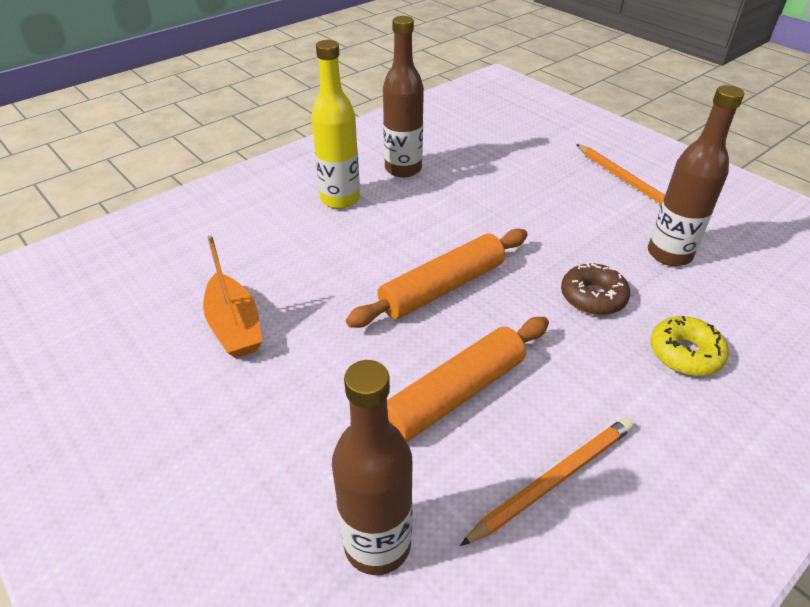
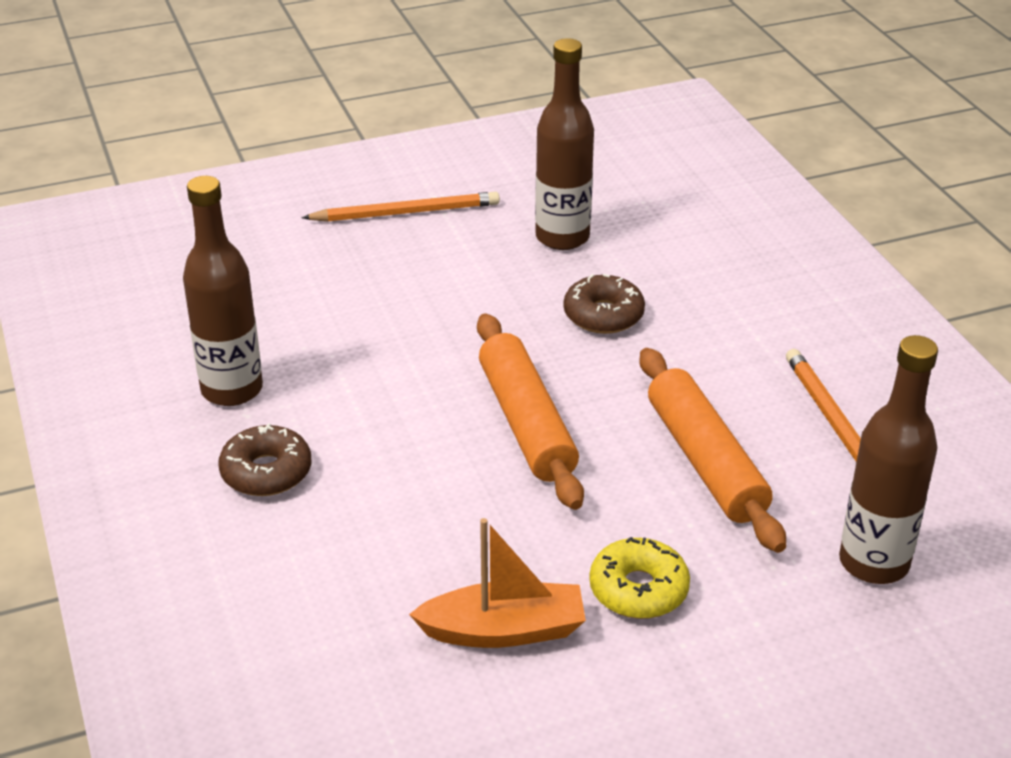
camera: 70 degrees left, 5 degrees down
(340, 199) = (266, 472): yellow bottle -> brown donut
(685, 353) = (714, 288): yellow donut -> yellow donut (638, 589)

